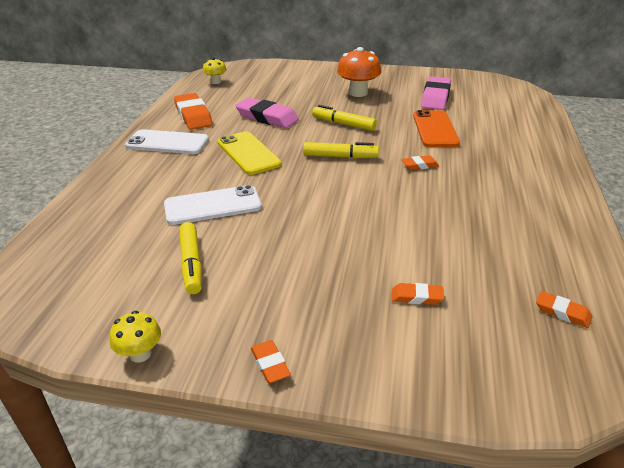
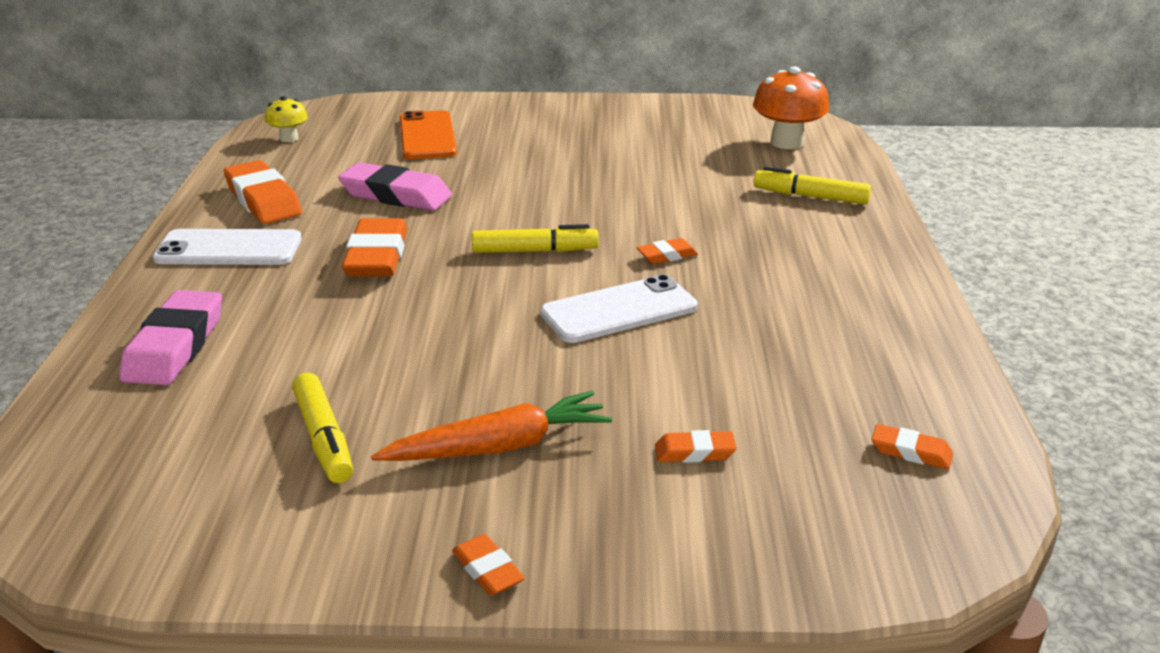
camera: 10 degrees left, 5 degrees down
(140, 354) = (275, 579): yellow mushroom -> none
(213, 205) = (336, 345): white phone -> white phone (619, 310)
(248, 153) = (377, 256): yellow phone -> orange eraser
(294, 280) = (499, 447): none -> orange carrot
(343, 124) = (530, 197): yellow marker -> yellow marker (810, 196)
(358, 93) = (544, 144): orange mushroom -> orange mushroom (787, 143)
(435, 97) = (675, 144): pink eraser -> pink eraser (175, 346)
(435, 129) = (682, 196): orange phone -> orange phone (427, 136)

